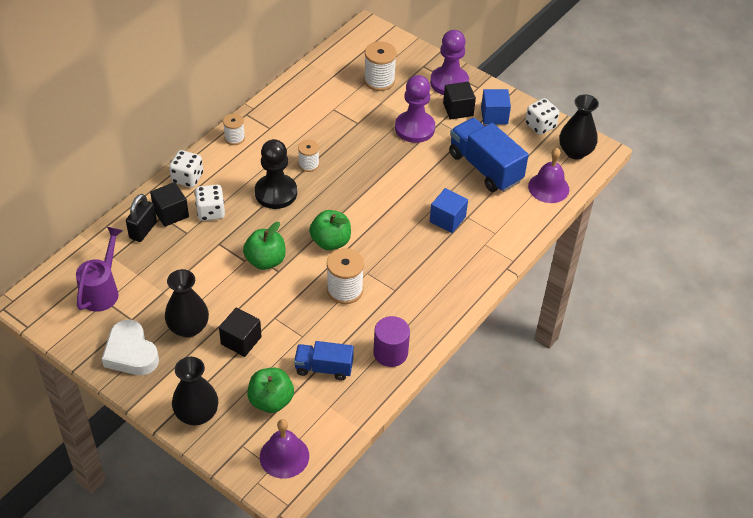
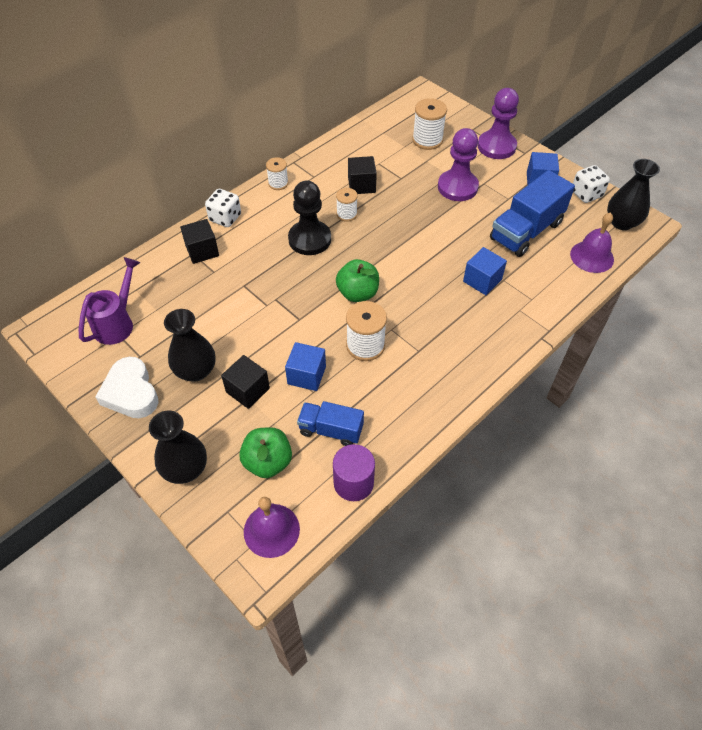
camera: 10 degrees right, 5 degrees up
(143, 230) = (171, 265): black padlock -> none
(211, 212) = (241, 253): white dice -> none
(265, 261) = (288, 307): green apple -> none
(294, 322) = (306, 375): none -> blue cube
(390, 353) = (405, 420): purple cylinder -> purple cylinder (353, 483)
(458, 109) = (503, 172): black cube -> black cube (361, 185)
(485, 167) = (526, 231): blue truck -> blue truck turned 105 degrees counterclockwise

